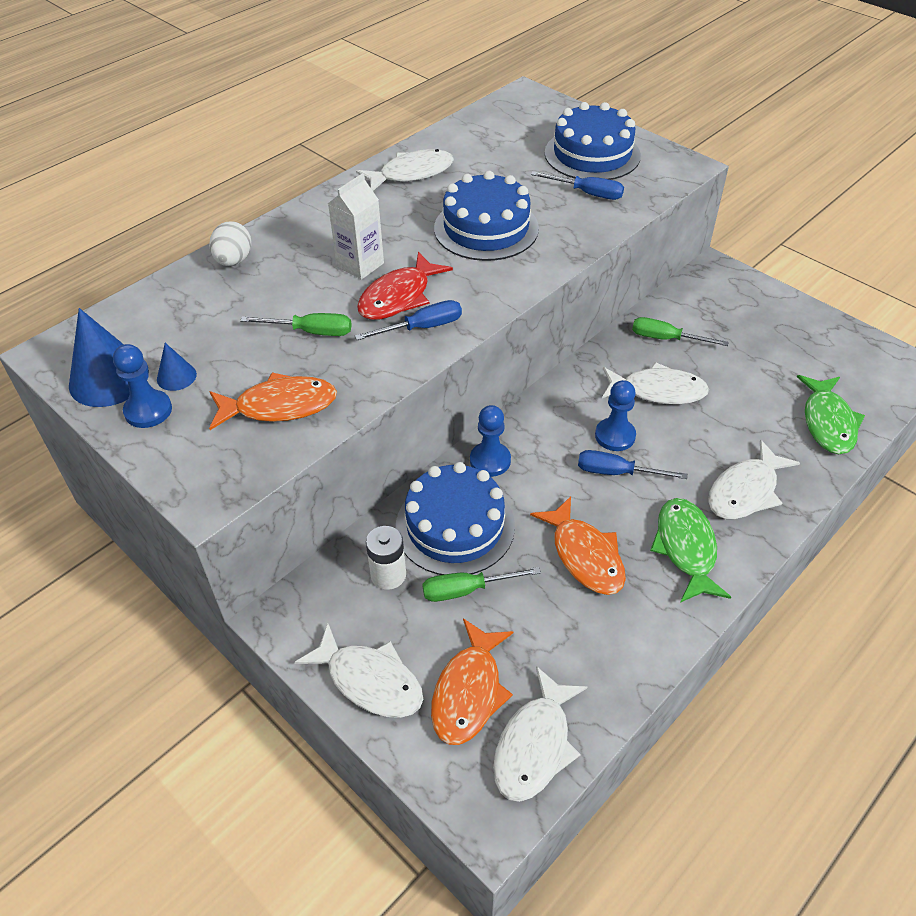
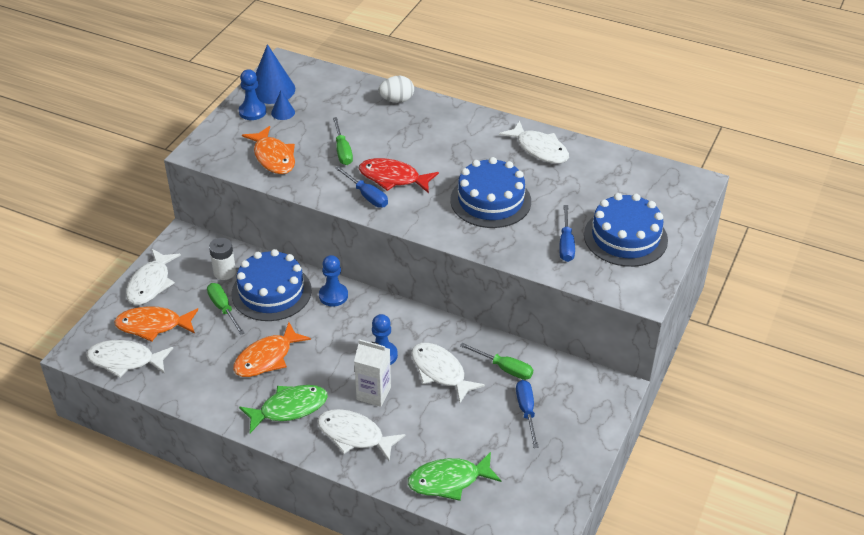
camera: 70 degrees right, 5 degrees down
(360, 265) = (418, 153): white carton -> white carton (373, 393)
(617, 472) = (346, 362): blue screwdriver -> blue screwdriver (526, 411)
(658, 391) = (440, 372): white fish -> white fish turned 150 degrees clockwise
(666, 339) = (504, 368): green screwdriver -> green screwdriver turned 120 degrees clockwise

